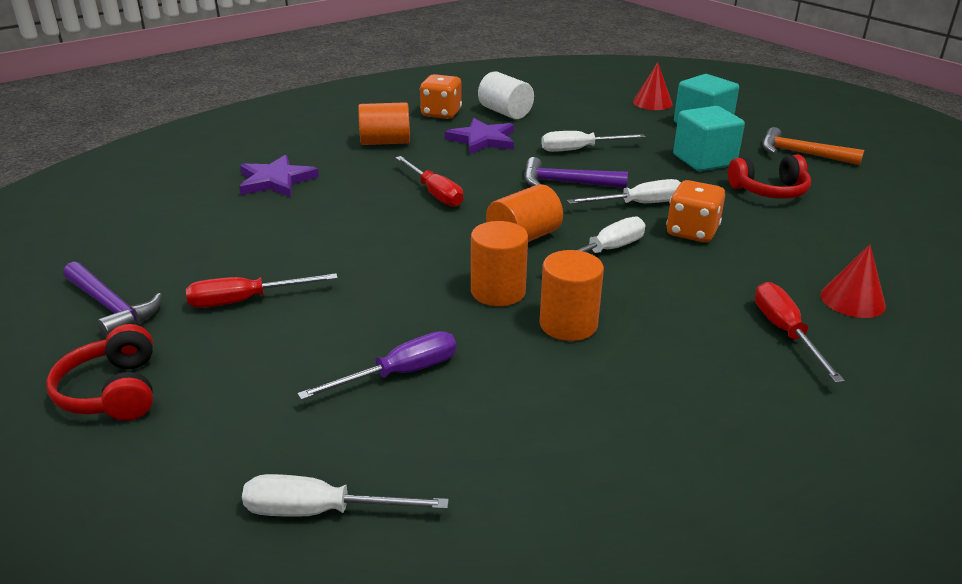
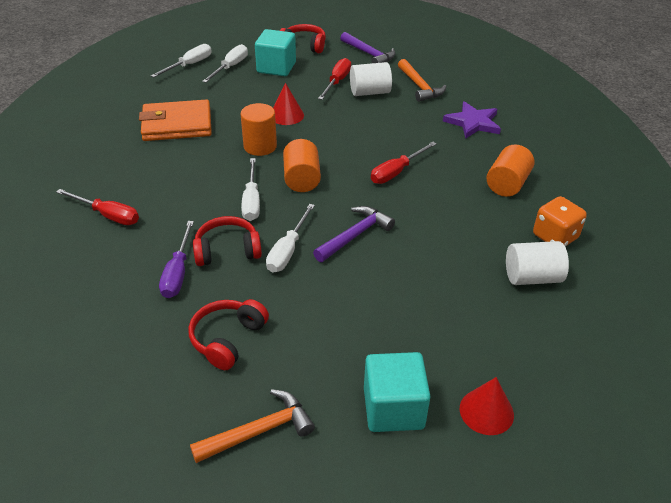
camera: 125 degrees right, 10 degrees up
(111, 307) = (369, 54): purple hammer -> purple hammer turned 120 degrees counterclockwise
(204, 234) = (419, 86): none -> orange hammer
(256, 264) = (370, 92): none -> white cylinder
(399, 374) = (235, 99): purple screwdriver -> purple screwdriver (178, 272)
(434, 193) = (396, 172): red screwdriver -> red screwdriver turned 45 degrees counterclockwise
(482, 140) = (473, 233): purple star -> none
(542, 394) = (177, 125): none -> orange wallet
(568, 324) = (208, 153): orange cylinder -> none
(580, 149) = (407, 277): white screwdriver -> white screwdriver (230, 67)
(692, 232) = (227, 250): orange dice -> red headphones
(704, 160) = (316, 342): turquoise cube -> turquoise cube (276, 67)
(852, 300) = (88, 263): red cone -> red cone (286, 115)

